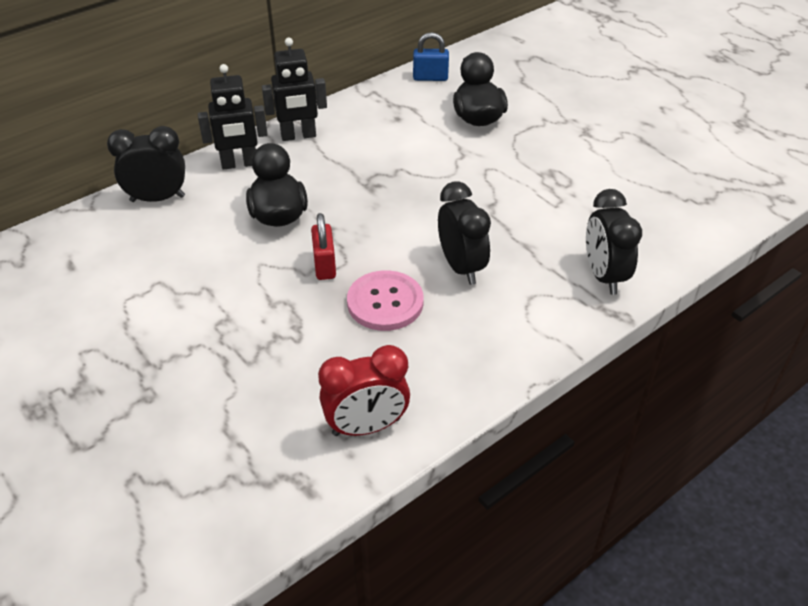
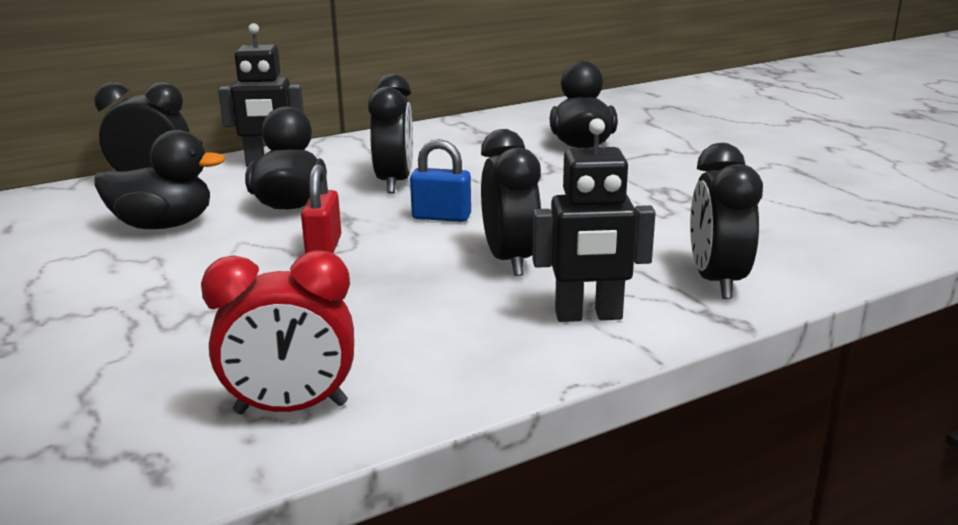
camera: 10 degrees right, 20 degrees down
(192, 250) = (163, 225): none -> black duck
(298, 136) = (353, 147): black robot -> black robot (588, 316)
(348, 181) = (394, 182): none -> black clock
(385, 302) = (387, 285): pink button -> none
(430, 78) = (534, 115): blue padlock -> blue padlock (441, 217)

